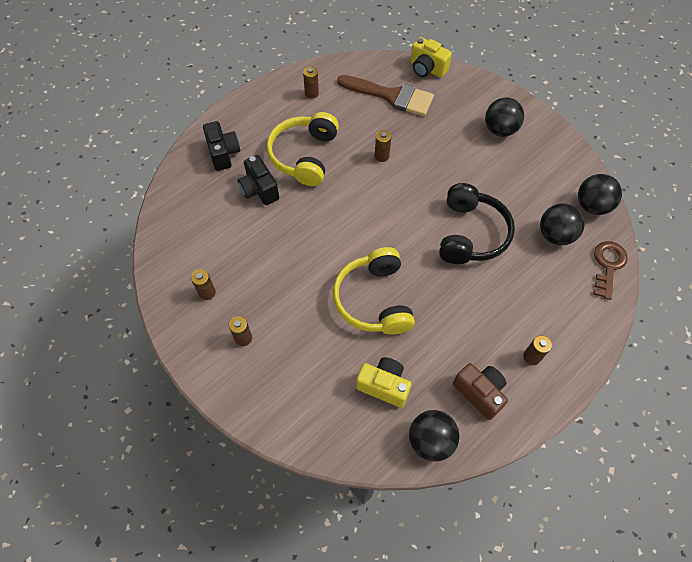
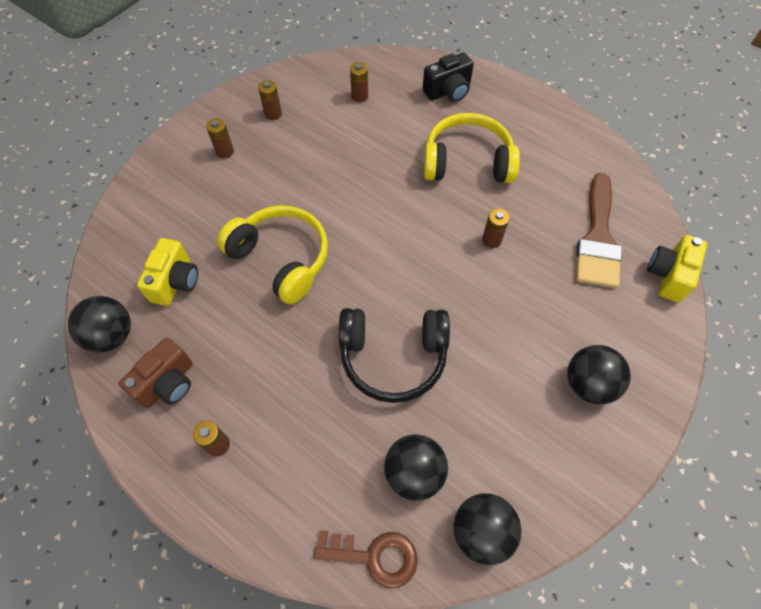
camera: 80 degrees right, 0 degrees up
(259, 190) = (407, 130): black camera -> none
(311, 93) = (567, 153): brown battery -> brown battery (359, 96)
(374, 299) = (281, 259): yellow headphones -> yellow headphones turned 60 degrees clockwise

